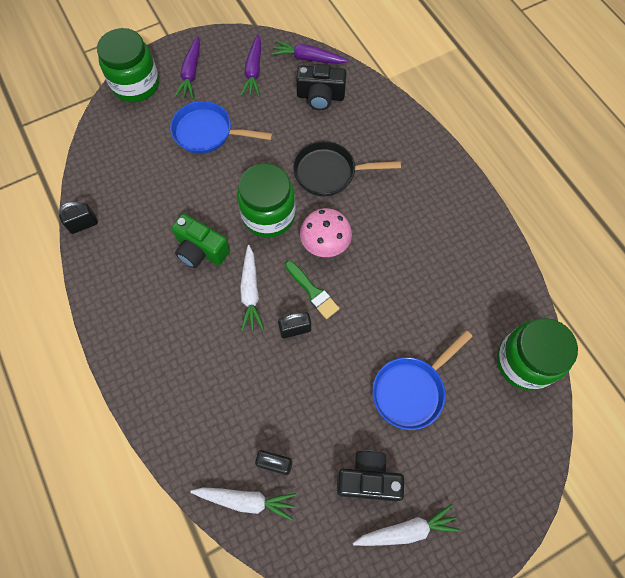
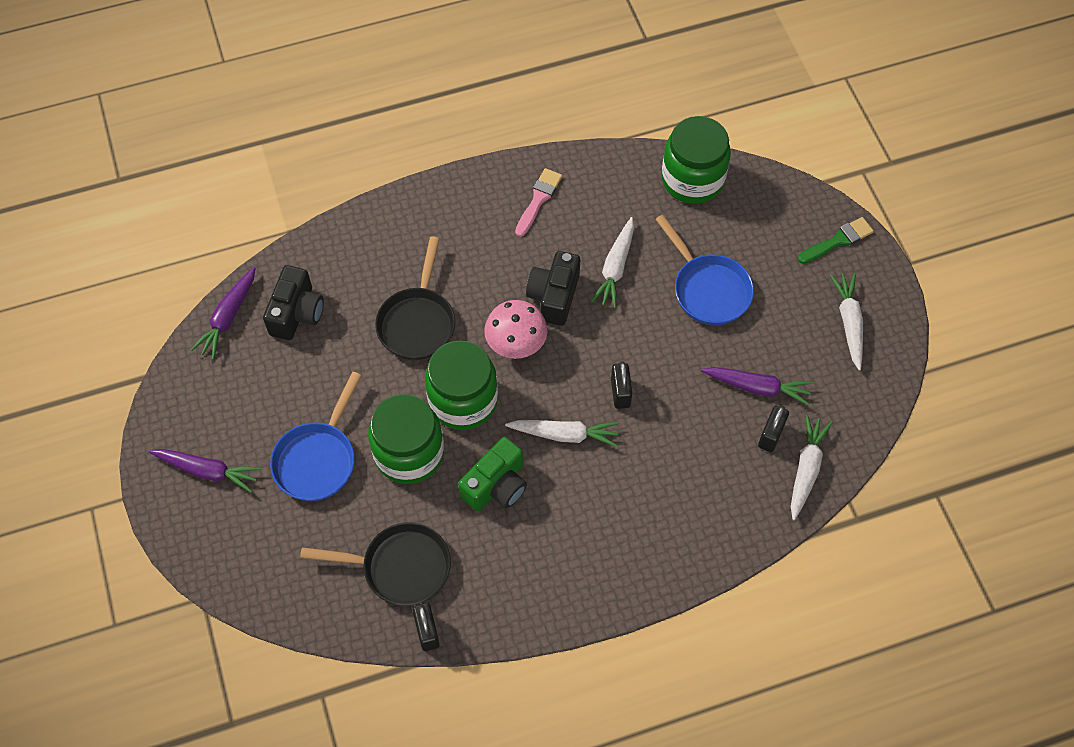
camera: 80 degrees left, 5 degrees down
(130, 198) = (400, 567): none -> black pan
(136, 84) = (206, 548): green jar -> green jar (409, 453)
(254, 71) = (229, 388): purple carrot -> purple carrot (757, 387)
(313, 291) = (576, 367): green brush -> green brush (838, 240)
(368, 479) = (796, 348): black camera -> black camera (554, 296)
(413, 308) = (615, 268): none -> white carrot
(464, 238) = (538, 200): none -> pink brush

